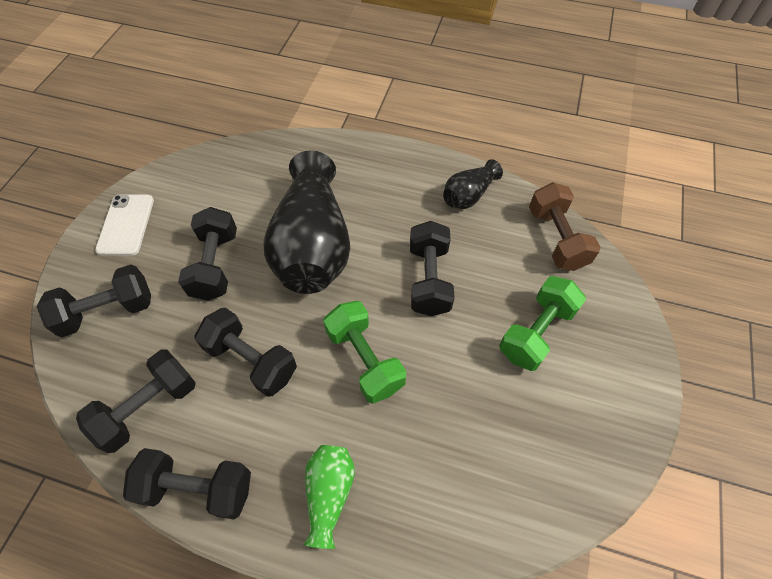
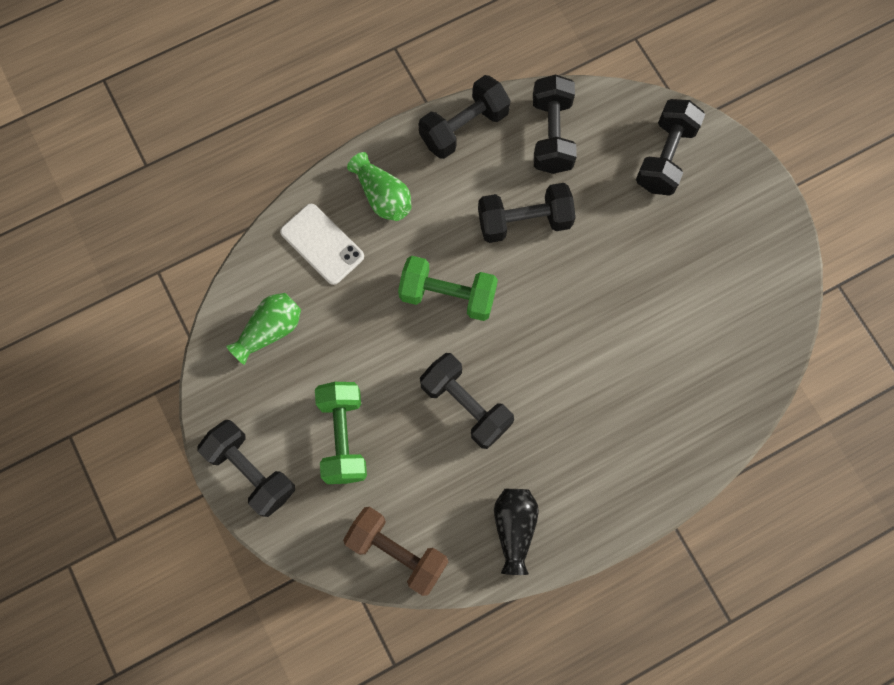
camera: 135 degrees right, 15 degrees up
(126, 225) = (751, 221): white phone -> white phone (322, 244)
(215, 265) = (639, 258): black dumbbell -> black dumbbell (251, 471)
(313, 245) = (588, 347): black vase -> none
(532, 464) = (270, 330): none -> green vase

